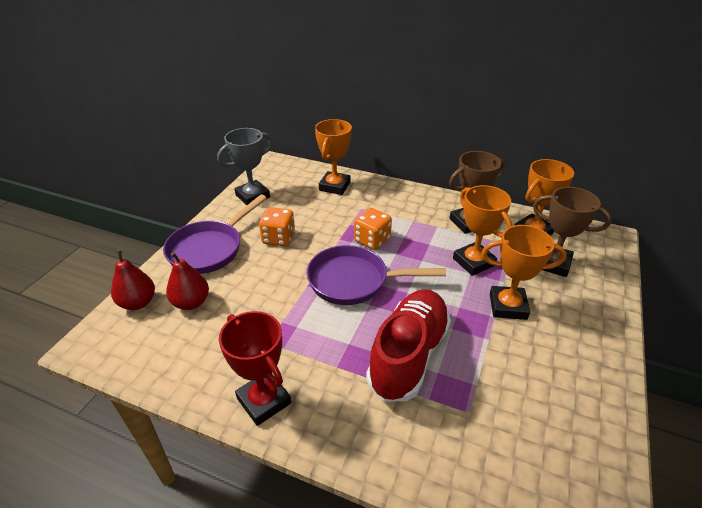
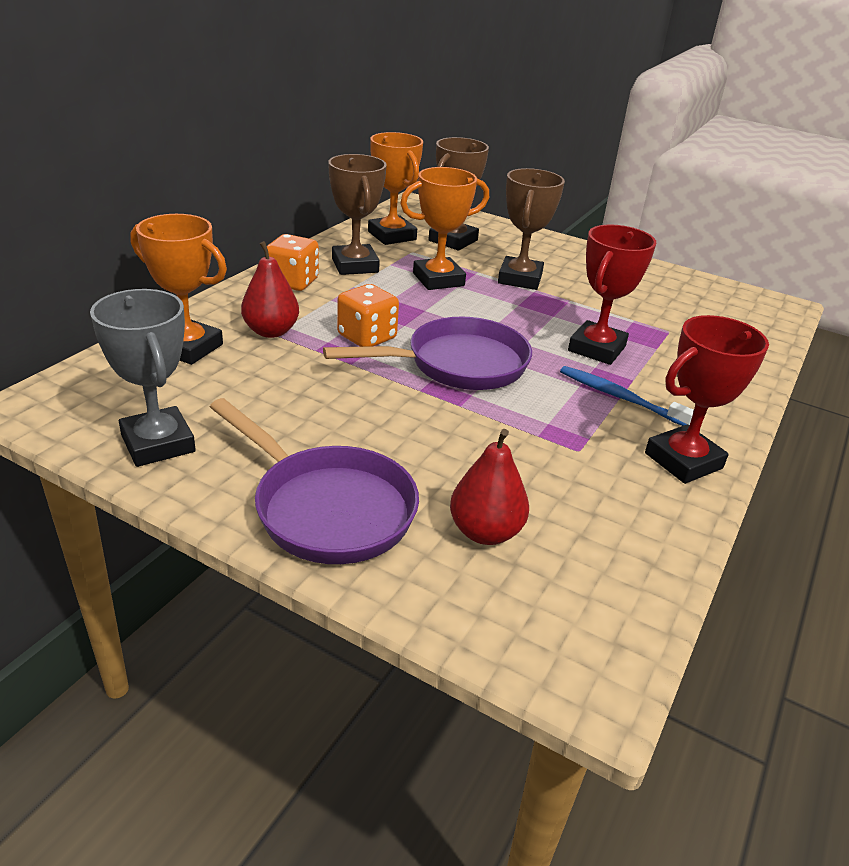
camera: 85 degrees left, 5 degrees down
(138, 303) = (477, 609): red pear -> red pear (271, 331)
(278, 238) = (325, 422): orange dice -> orange dice (293, 282)
(338, 367) = (620, 397): none -> blue toothbrush
(354, 281) = (458, 365): purple pan -> purple pan turned 120 degrees counterclockwise
(408, 355) = (596, 349): red shoe -> red trophy
(508, 306) = (520, 279): orange trophy -> brown trophy

